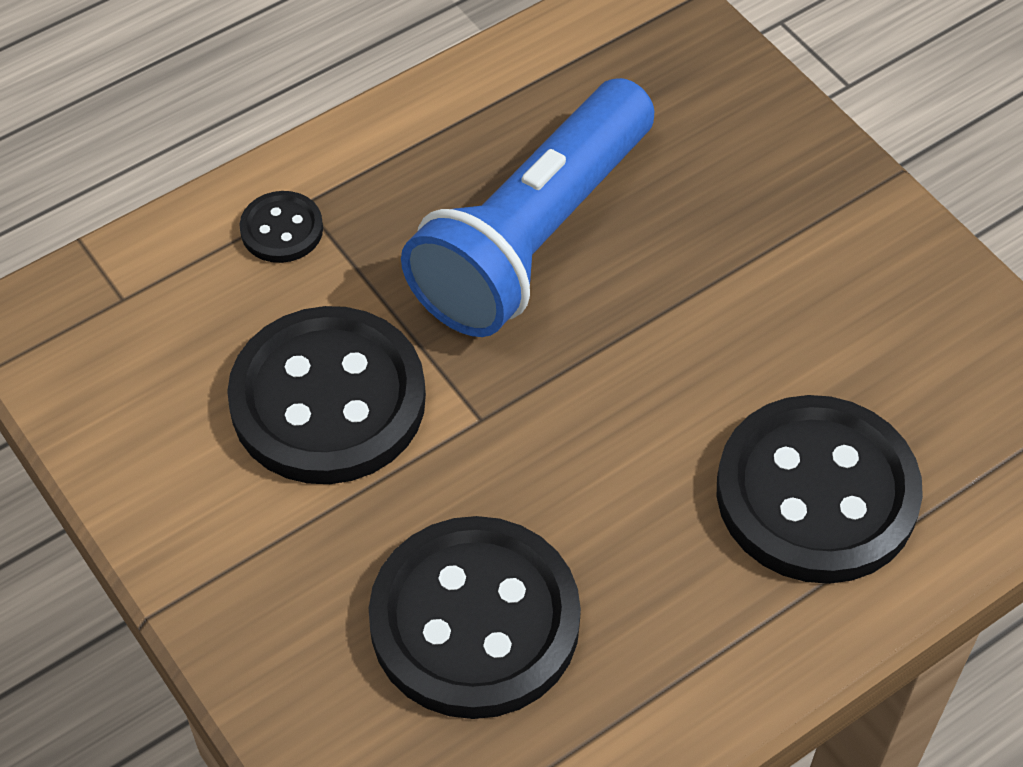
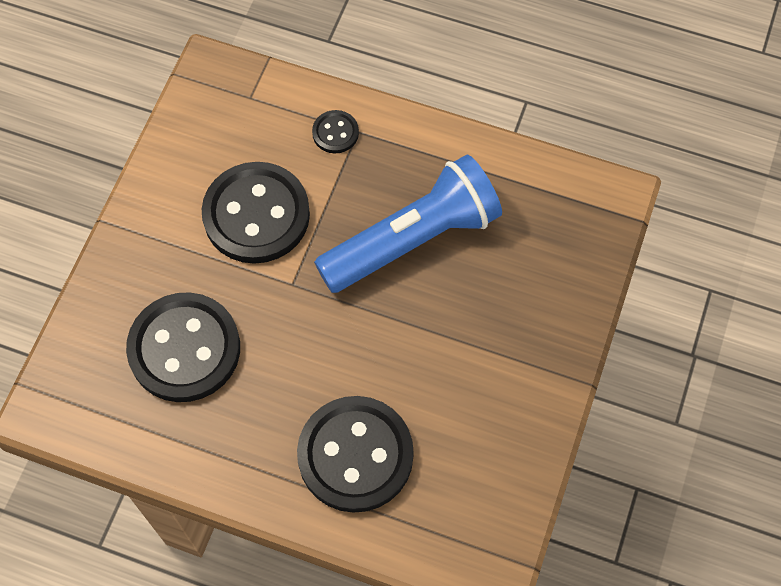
camera: 55 degrees right, 10 degrees up
(532, 236) = (413, 239): blue flashlight -> blue flashlight turned 150 degrees clockwise

